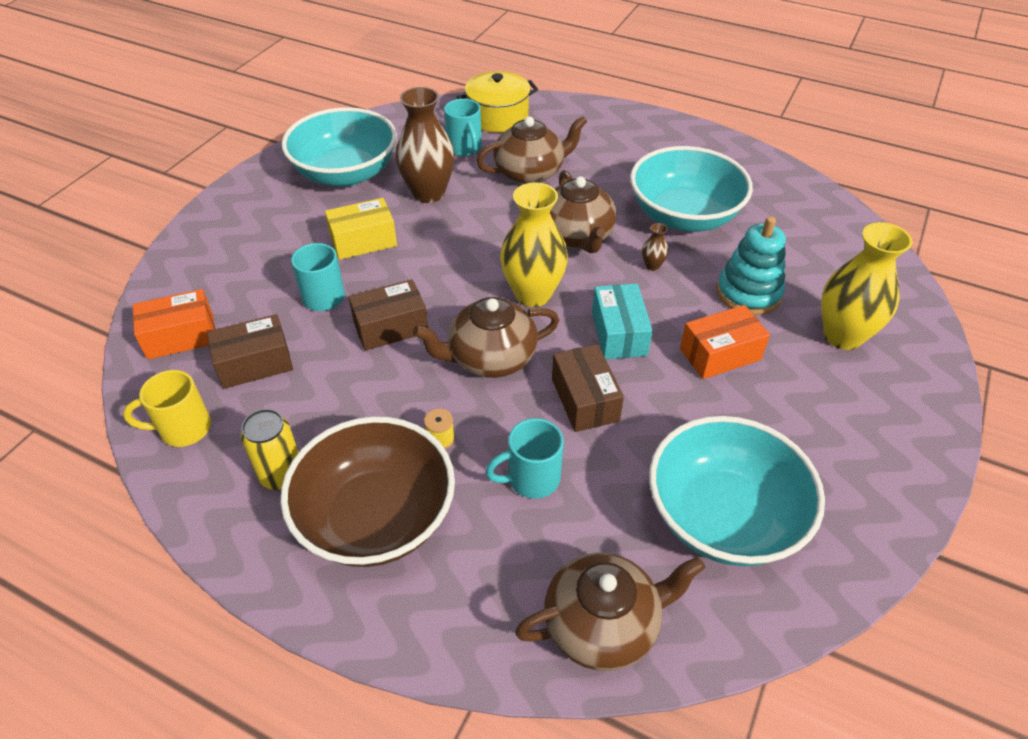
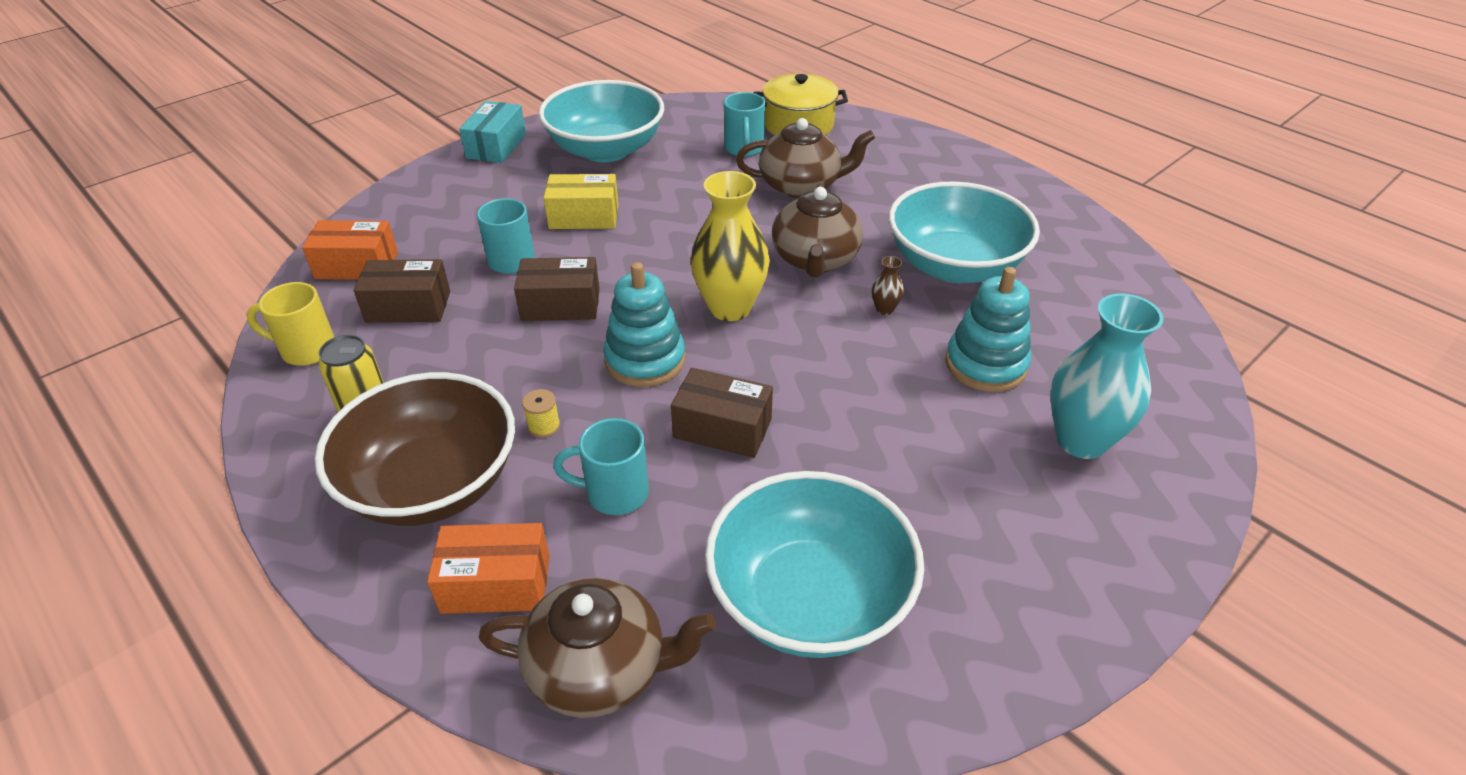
camera: 20 degrees right, 5 degrees down
(428, 193) = (679, 185): brown vase -> none
(490, 358) = (645, 360): brown teapot -> turquoise stacking toy
(584, 400) = (722, 428): brown box -> brown box turned 75 degrees counterclockwise
(619, 333) = (803, 370): turquoise box -> turquoise box (496, 146)
(720, 354) = (911, 421): orange box -> orange box (496, 583)
(842, 336) = (1081, 440): yellow vase -> turquoise vase

